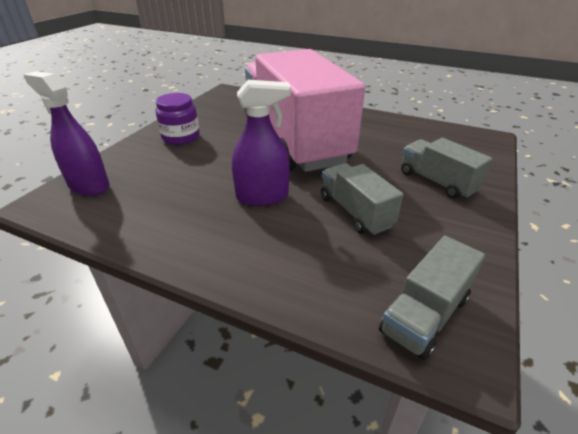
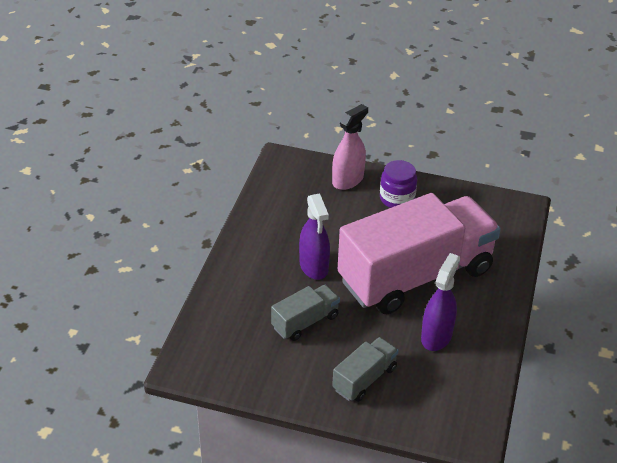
camera: 80 degrees right, 5 degrees up
(89, 185) = (307, 171): purple spray bottle -> purple spray bottle (436, 336)
(129, 160) = (348, 180): none -> pink spray bottle
(425, 315) = (207, 354): grey truck -> none

